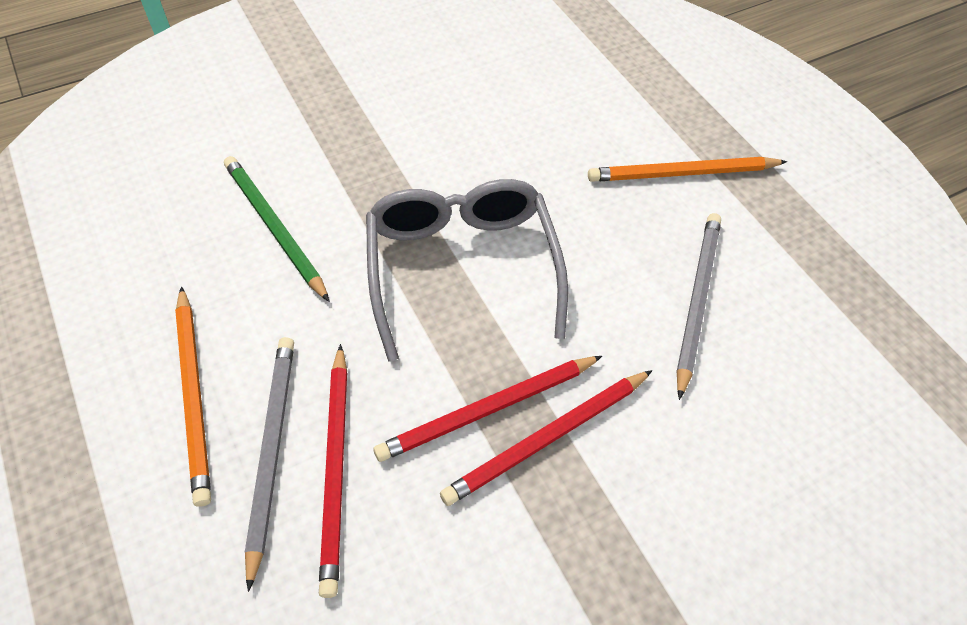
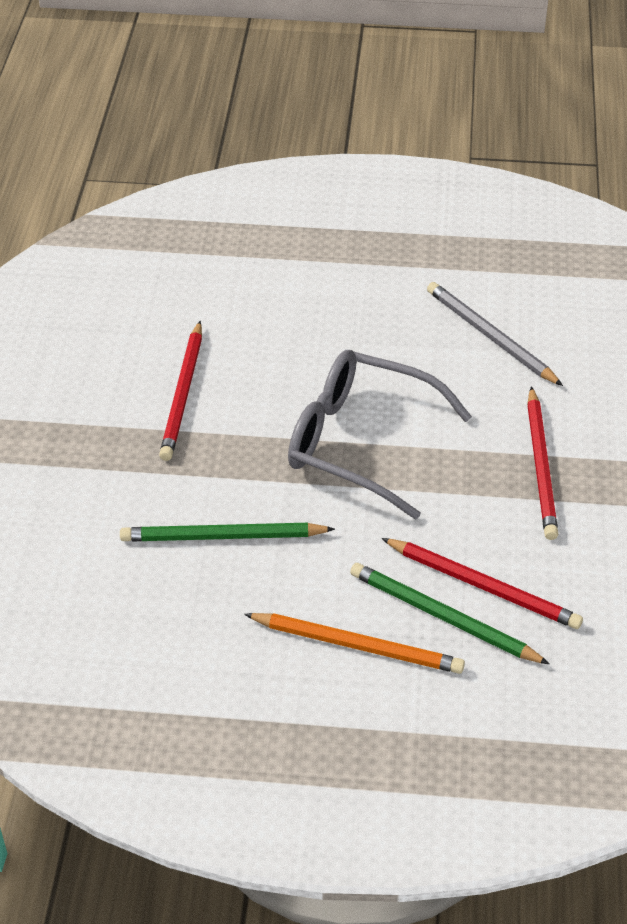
camera: 55 degrees left, 10 degrees down
(271, 452) = (443, 617): grey pencil -> green pencil
(488, 409) = (496, 485): red pencil -> red pencil (183, 393)
(683, 173) = (373, 280): orange pencil -> none

